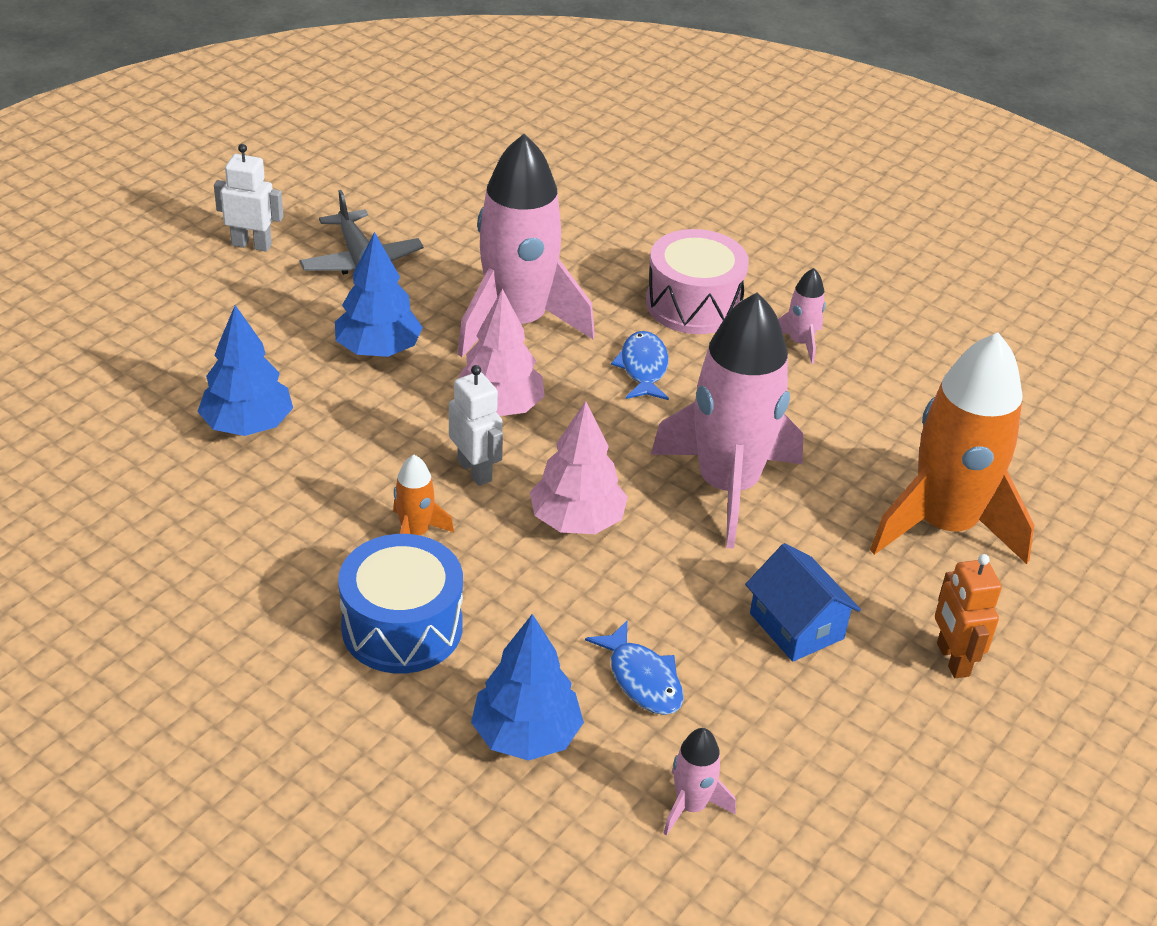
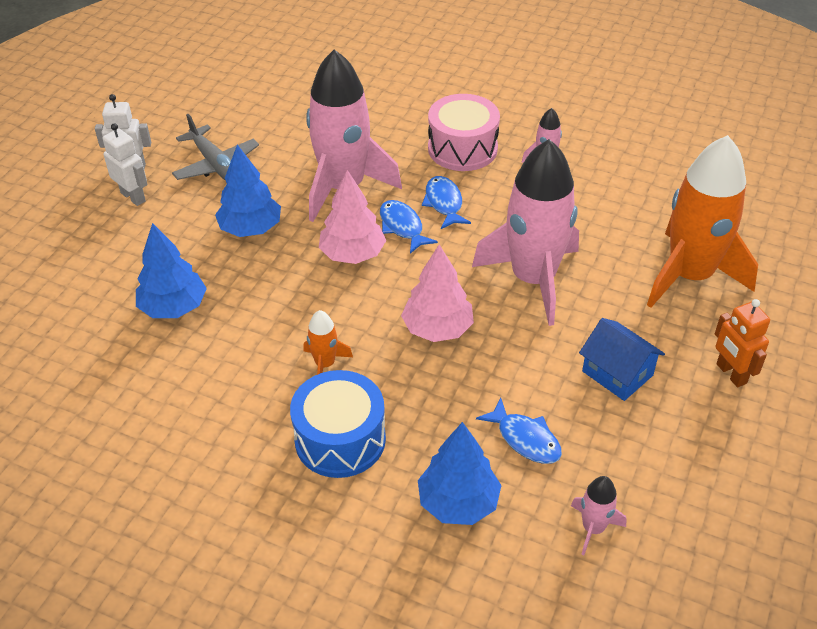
camera: 10 degrees left, 5 degrees up
(475, 470) = (352, 306): white robot -> white robot (133, 197)
(577, 386) = (402, 227): none -> blue fish

